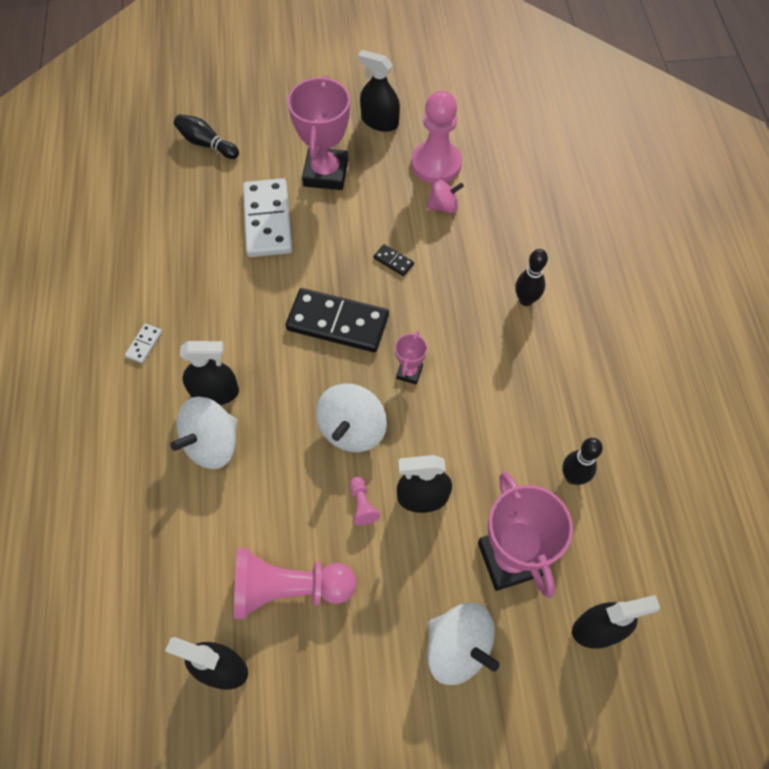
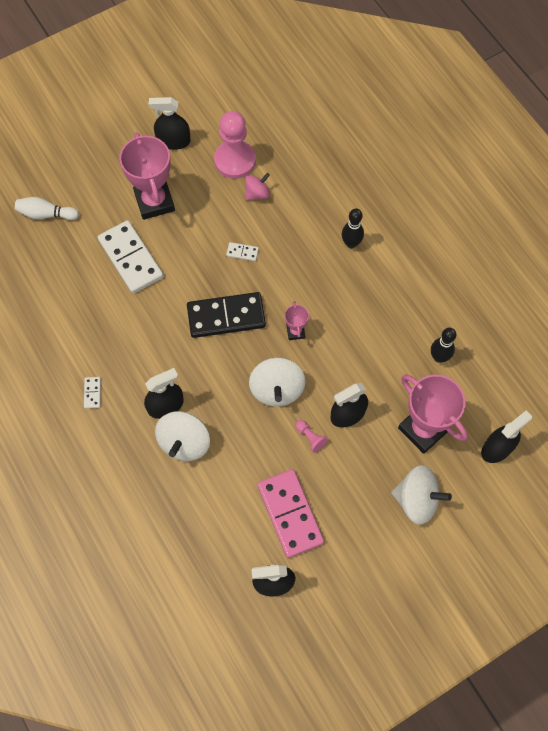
camera: 25 degrees left, 5 degrees up
(206, 144) = (46, 214): black bowling pin -> white bowling pin
(288, 588) = (290, 514): pink pawn -> pink domino
(393, 261) = (242, 252): black domino -> white domino

